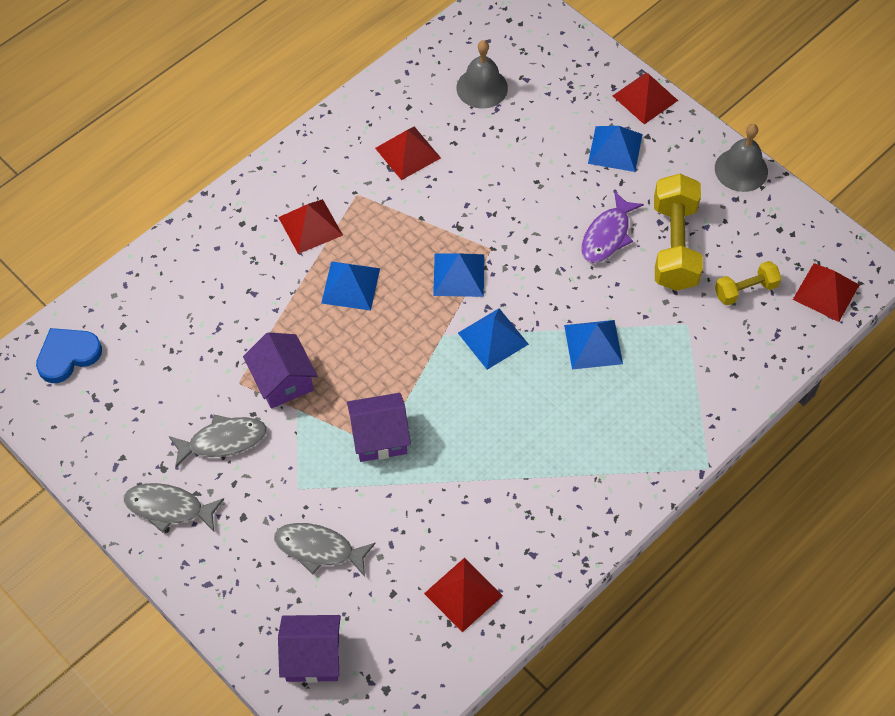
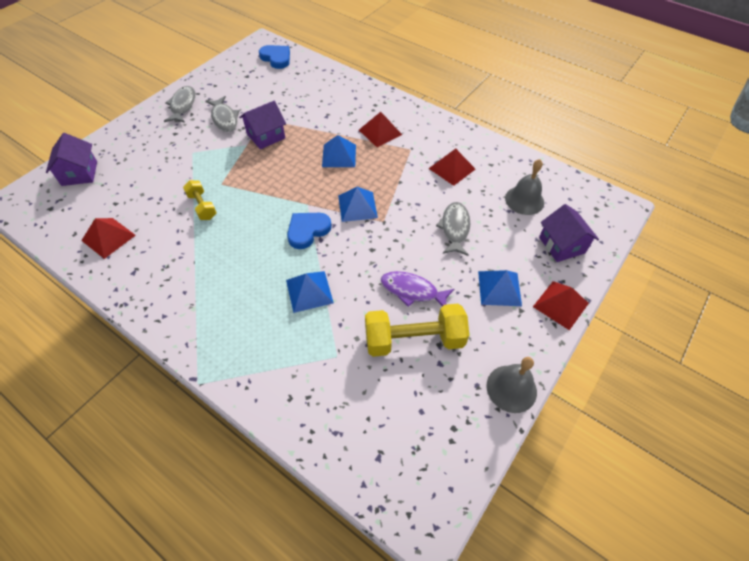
camera: 80 degrees right, 5 degrees down
(319, 549) = (150, 166): grey fish -> grey fish (454, 228)
(379, 437) = (227, 183): purple house -> purple house (561, 245)
(493, 338) = (307, 231): blue pyramid -> blue heart
(745, 290) = (379, 401): yellow dumbbell -> yellow dumbbell (202, 206)
(826, 292) = (390, 478): red pyramid -> none

